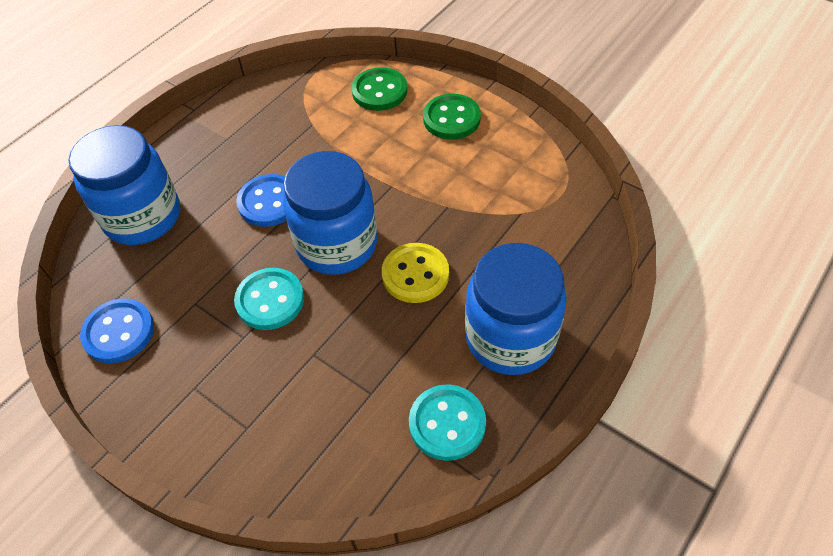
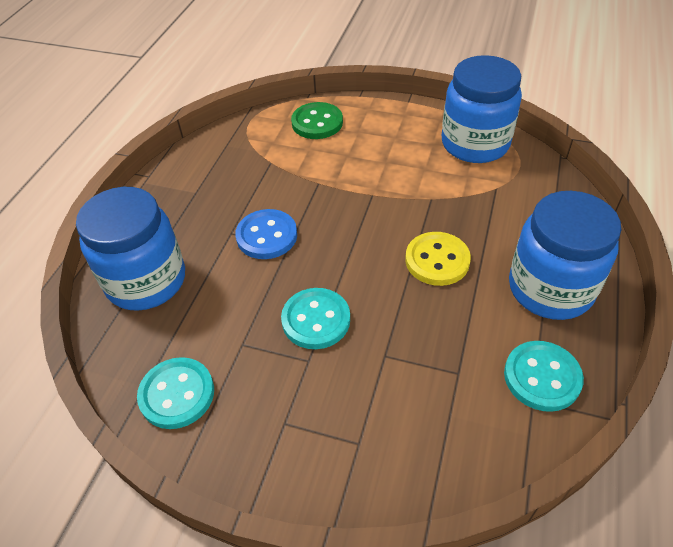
camera: 20 degrees left, 5 degrees down
(119, 332) = (177, 394): blue button -> turquoise button
(337, 244) = (351, 254): blue jar -> blue jar (475, 144)
(451, 119) = (393, 130): green button -> none

